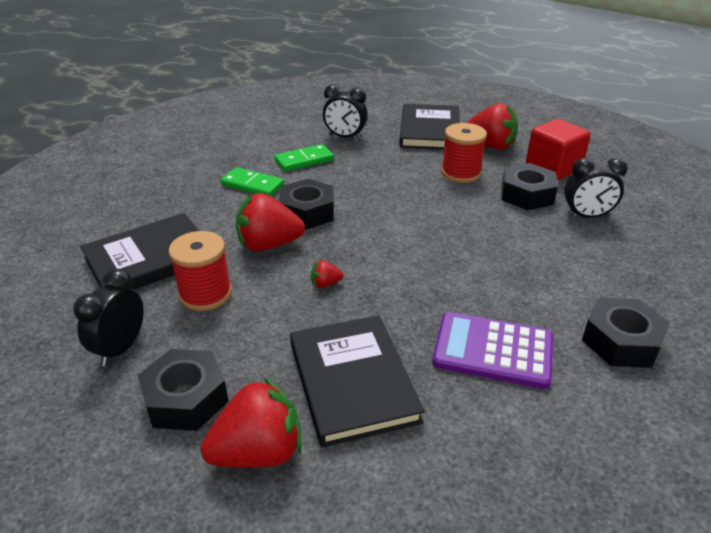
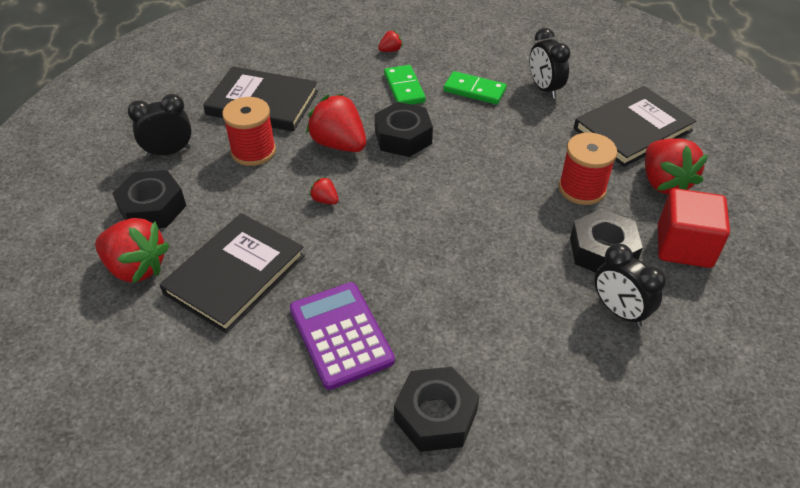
camera: 50 degrees right, 10 degrees up
(198, 169) = (390, 50): none -> red strawberry

